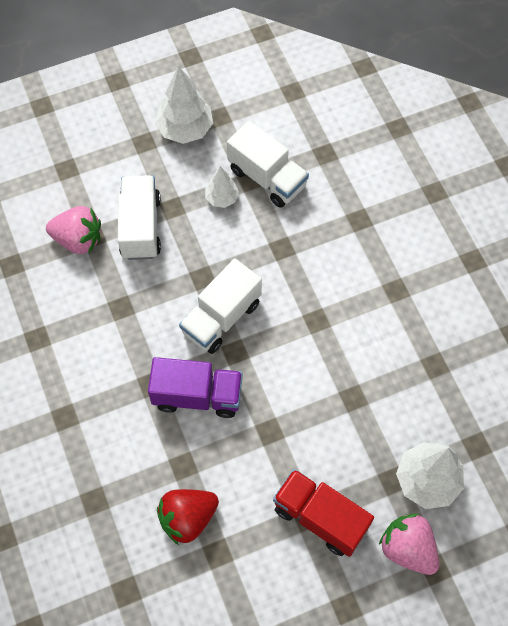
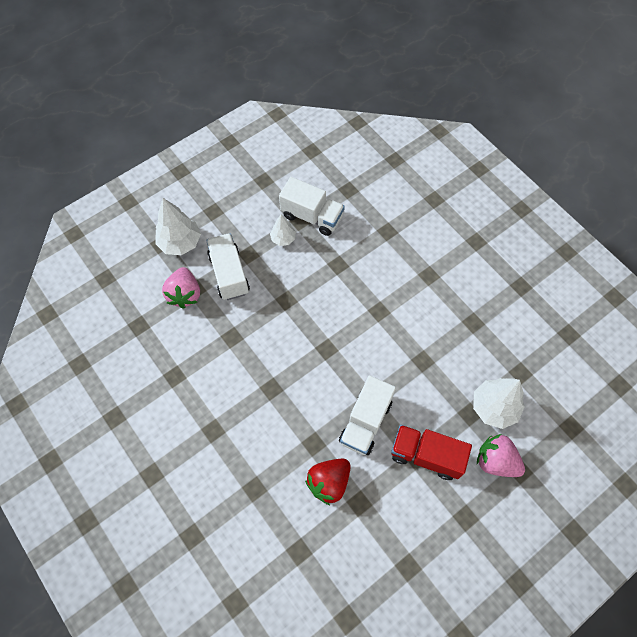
camera: 15 degrees left, 0 degrees up
(78, 240) = (185, 294): pink strawberry -> pink strawberry turned 90 degrees clockwise
(185, 129) = (241, 195): white tree -> white tree (180, 243)
(197, 395) = (308, 388): purple truck -> none
(221, 317) = (309, 326): white truck -> white truck (365, 422)

